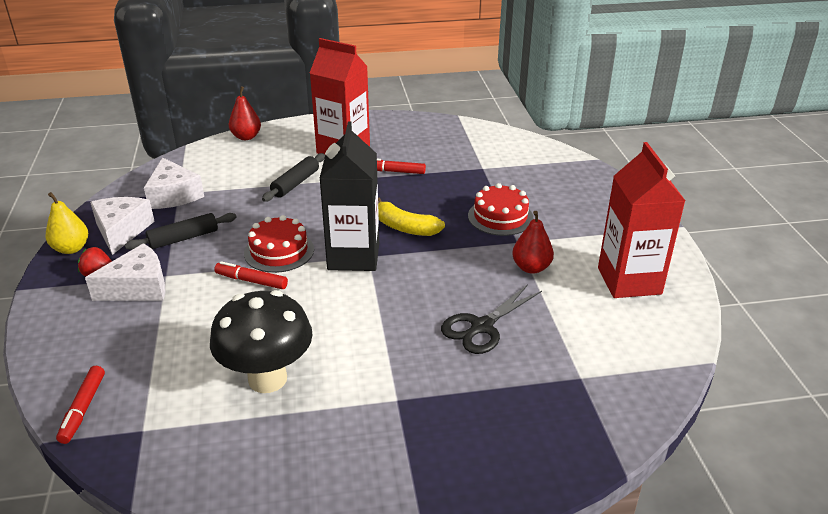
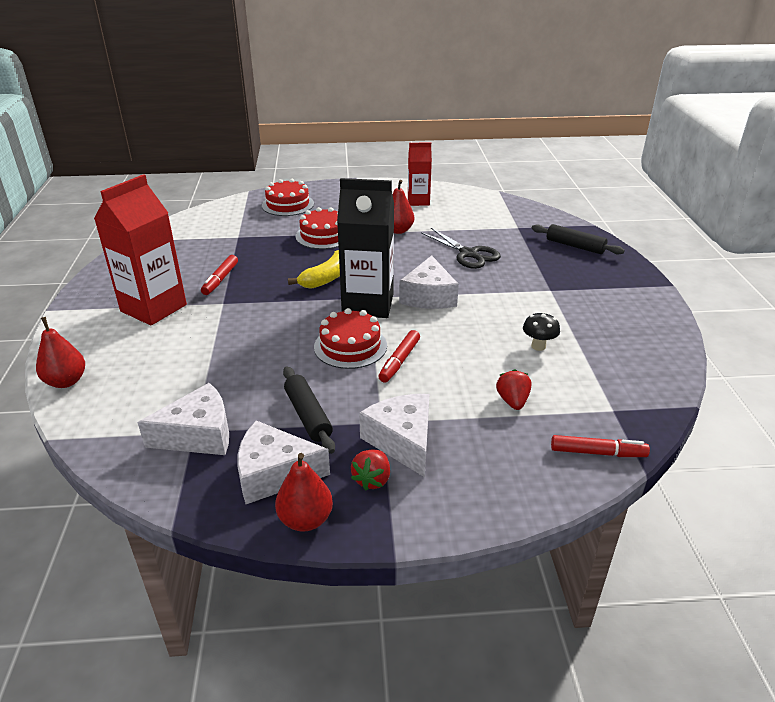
camera: 85 degrees left, 0 degrees up
(71, 248) = (305, 520): yellow pear -> red pear
(175, 354) = (512, 401): none -> red strawberry
(267, 379) = (538, 346): black mushroom -> black mushroom, size x0.43
(295, 183) = (215, 339): black rolling pin -> black rolling pin (575, 246)
(372, 296) = (428, 296): none -> white cheese
(572, 186) = (288, 204): none -> red cake
(629, 281) = (418, 201): red carton -> red carton, size x0.59

